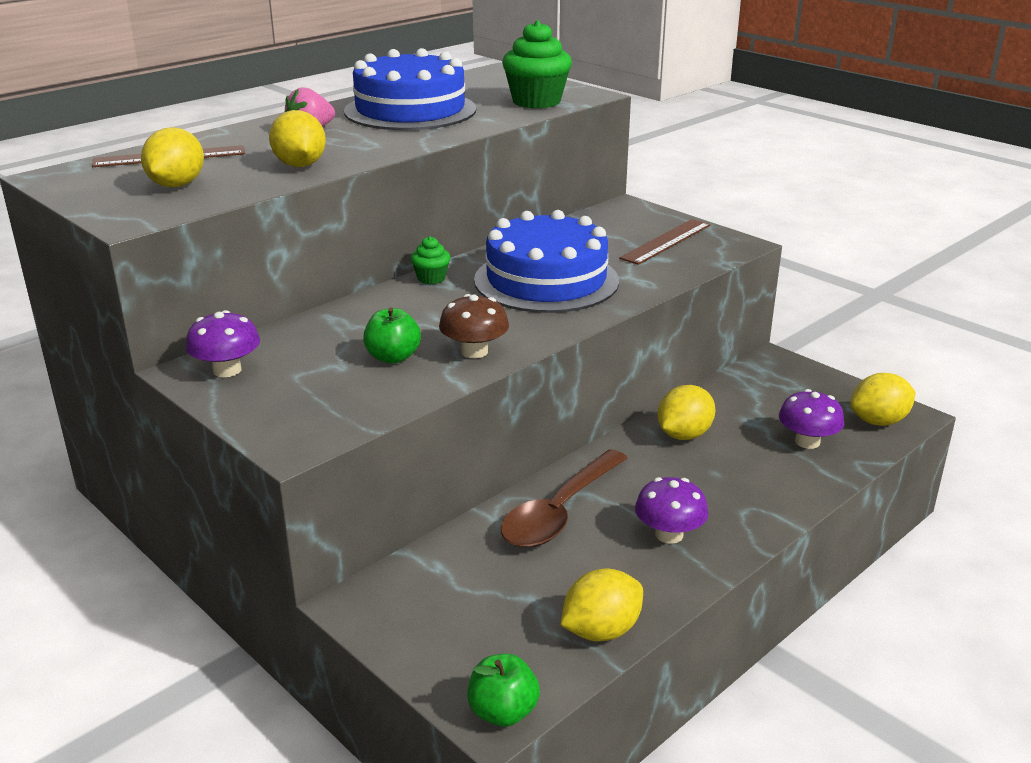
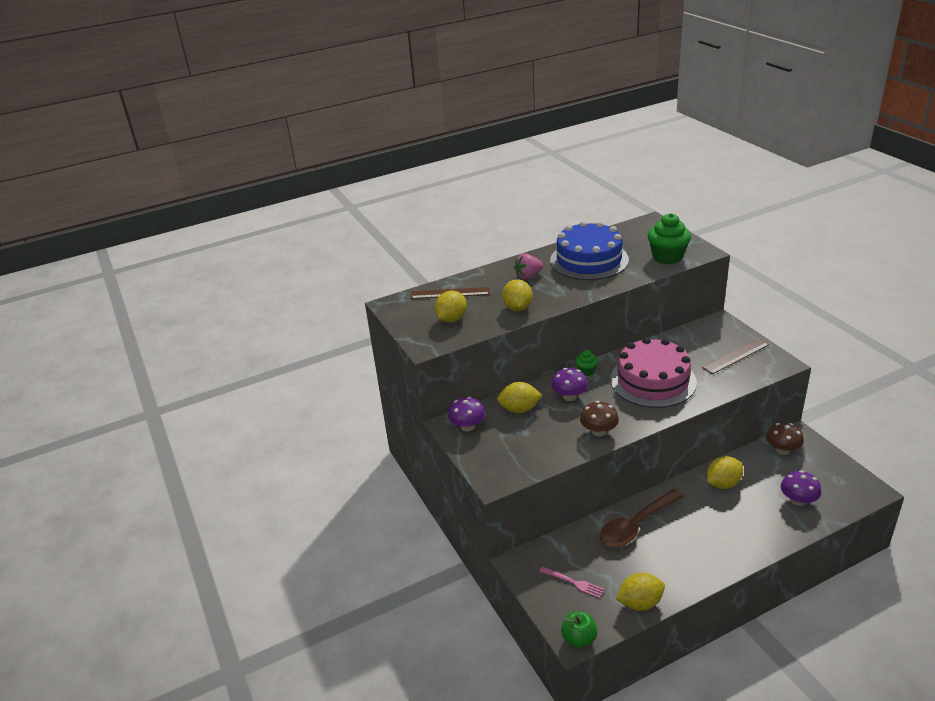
camera: 20 degrees right, 5 degrees up
(393, 357) = (554, 429): green apple -> none
(470, 618) = (573, 582): none -> pink fork
(546, 280) = (653, 381): blue cake -> pink cake
(669, 534) = (694, 550): purple mushroom -> purple mushroom (569, 396)
(758, 380) = (782, 450): none -> brown mushroom
(878, 421) = (850, 492): yellow lemon -> yellow lemon (519, 409)

